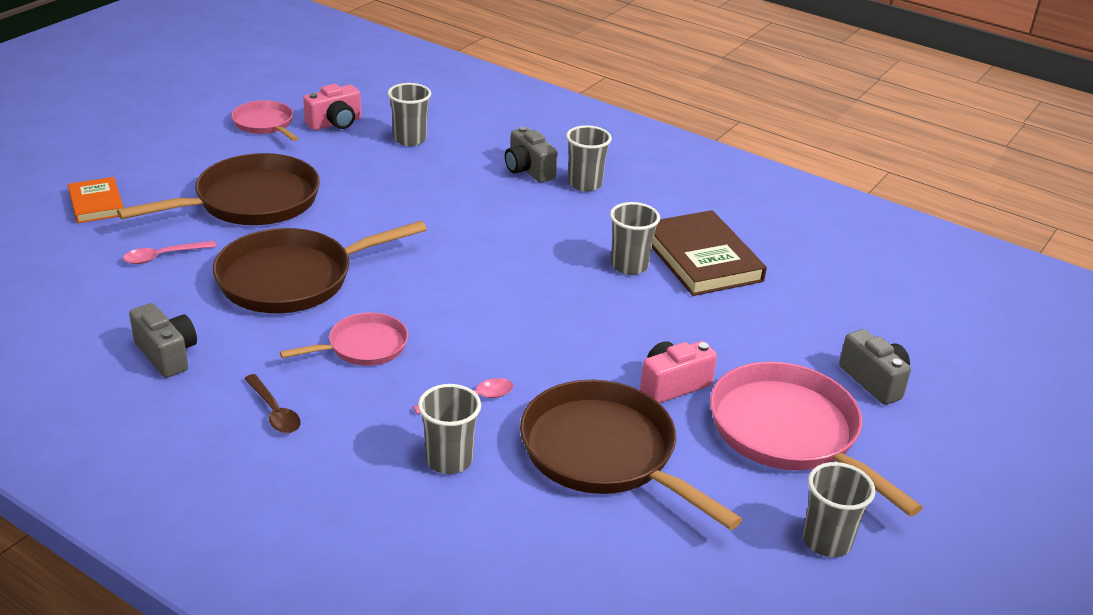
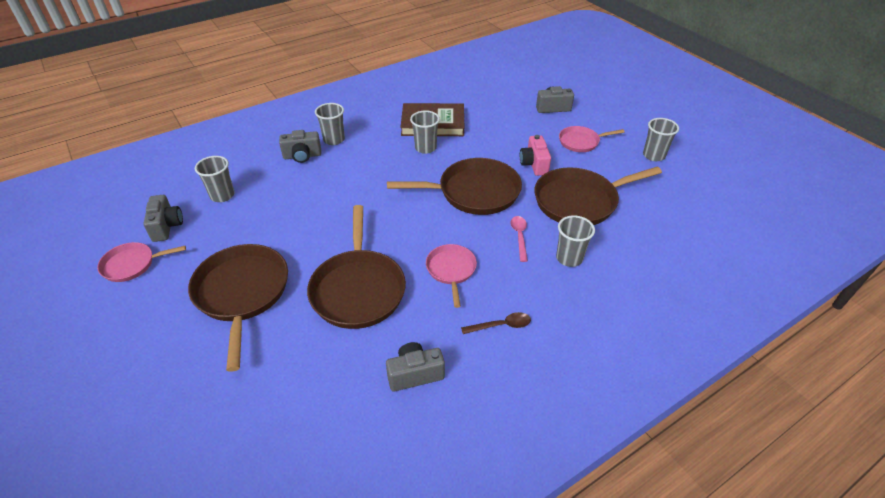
camera: 65 degrees left, 10 degrees up
(96, 203) = (171, 394): orange book -> none
(163, 256) = (285, 358): pink spoon -> none
(335, 123) = (167, 226): pink camera -> grey camera
(551, 334) = (474, 192): none -> brown pan
(789, 433) = (581, 142): pink pan -> pink pan, size x0.55

